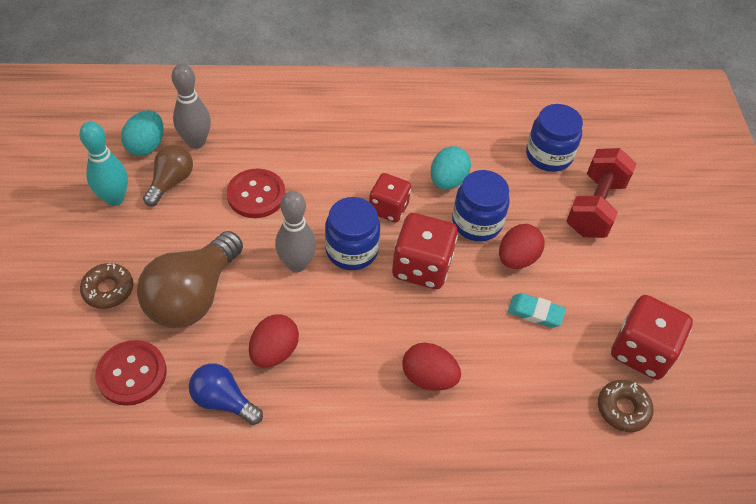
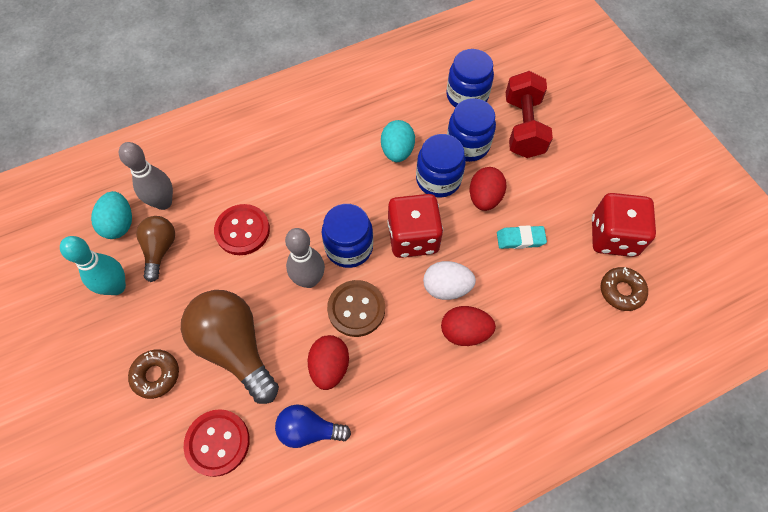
camera: 20 degrees left, 10 degrees up
(193, 296) = (235, 348): brown light bulb -> brown light bulb turned 135 degrees clockwise
(329, 310) = (356, 309): none -> brown button
(388, 208) = (361, 196): red dice -> none
(432, 327) = (446, 287): none -> white egg
(525, 201) = (467, 145): none -> blue jar

